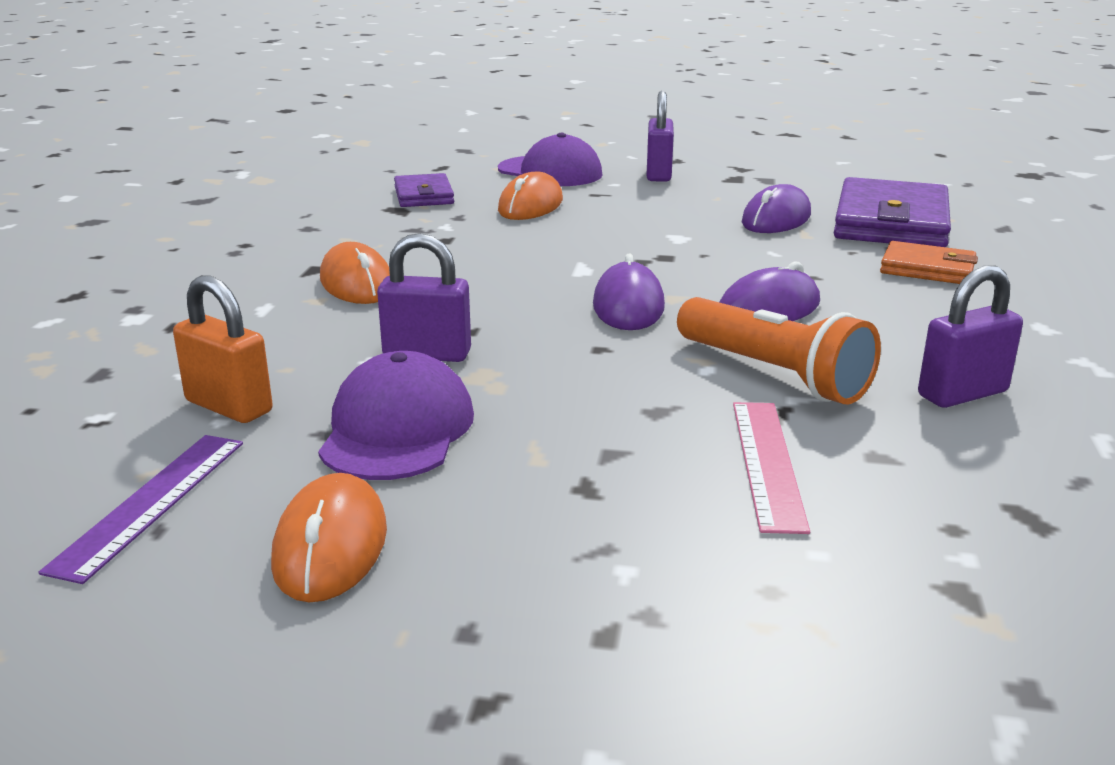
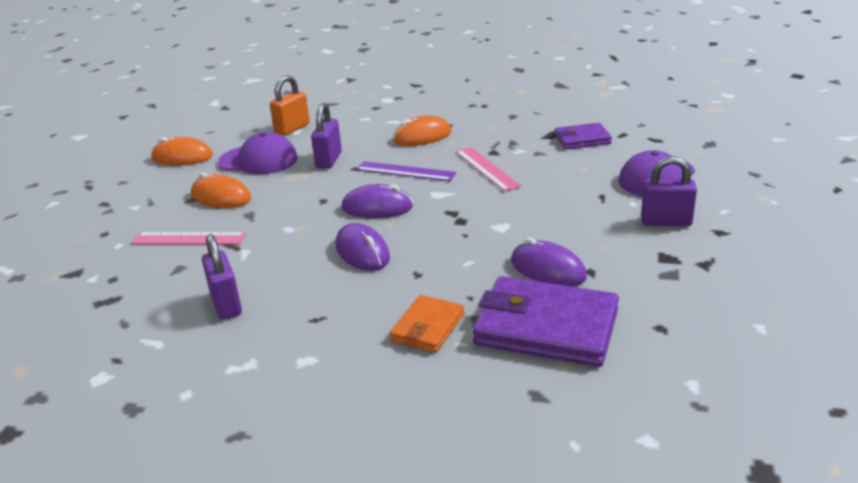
camera: 95 degrees right, 5 degrees up
(150, 503) = (226, 128): purple ruler -> purple ruler (405, 171)
(502, 243) = (487, 168): none -> pink ruler
(530, 206) = (566, 174): orange mouse -> orange mouse (221, 197)
(773, 374) = (274, 247): orange flashlight -> none

